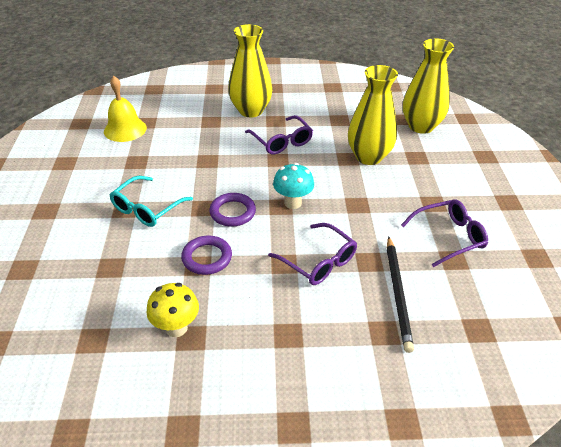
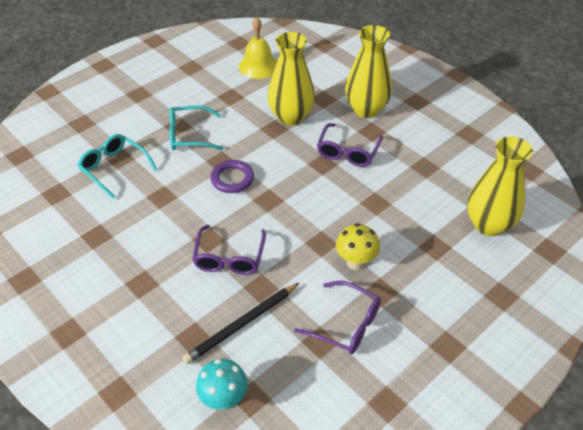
camera: 50 degrees right, 5 degrees up
(119, 278) = (114, 168): none -> turquoise glasses
(176, 328) = (98, 224): yellow mushroom -> yellow mushroom (355, 262)
(207, 258) = (173, 196): purple ring -> none
(293, 203) = (279, 204): turquoise mushroom -> turquoise mushroom (224, 400)
(368, 157) = (394, 215): yellow vase -> yellow vase (291, 117)

